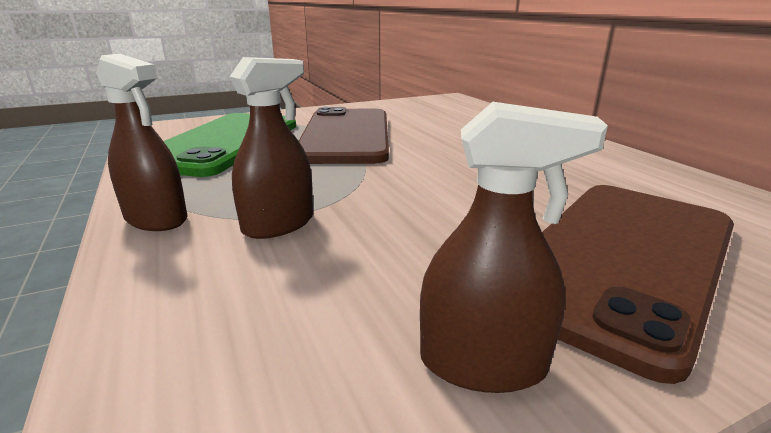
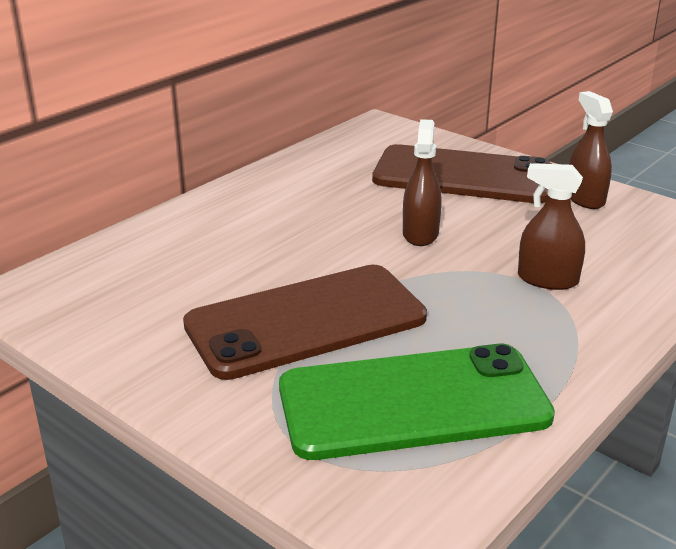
camera: 115 degrees left, 5 degrees up
(156, 219) = (604, 334): brown spray bottle -> brown spray bottle (420, 234)

